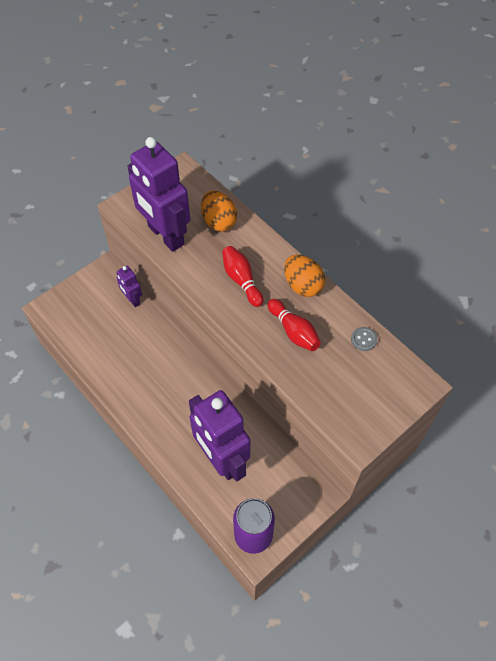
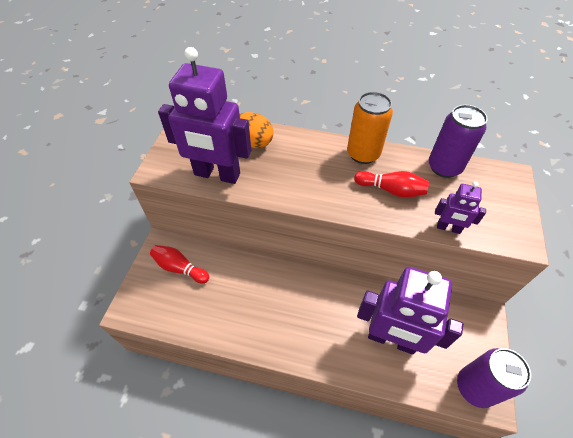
camera: 35 degrees left, 5 degrees down
(132, 299) = (205, 255): purple robot -> purple robot (448, 228)
(241, 280) = (314, 175): red bowling pin -> red bowling pin (180, 268)
(302, 285) = (363, 154): orange egg -> orange can
(363, 339) = (444, 167): grey button -> purple can

